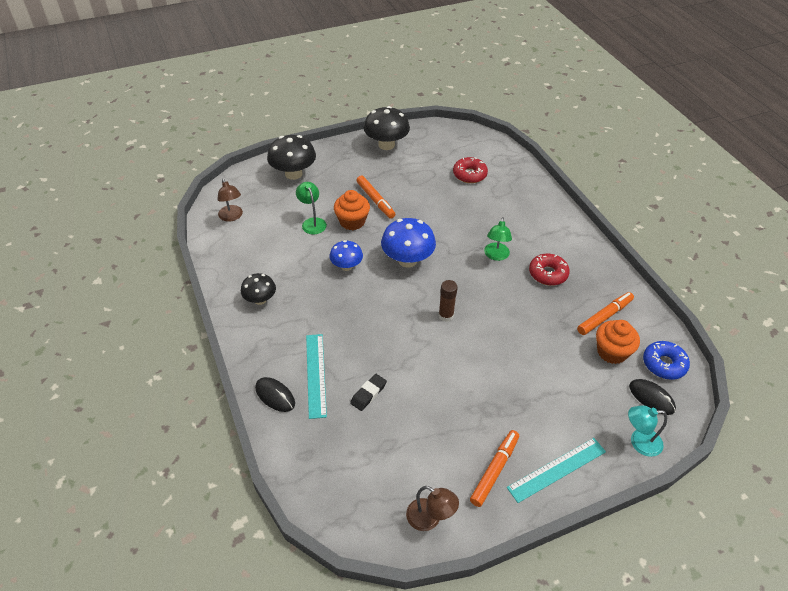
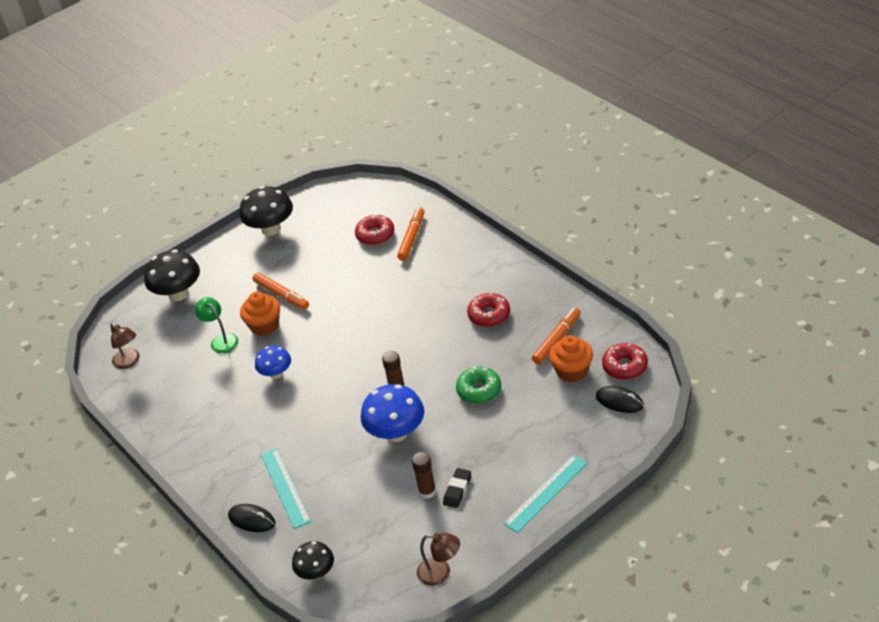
camera: 10 degrees left, 5 degrees down
(260, 300) = (198, 436): black mushroom -> black mushroom (316, 573)
(368, 394) = (344, 487): black eraser -> black eraser (457, 490)
(407, 260) = (339, 347): blue mushroom -> blue mushroom (396, 433)
(443, 425) = (427, 491): none -> brown glue stick
(494, 470) = (488, 513): orange marker -> orange marker (412, 238)
(496, 256) = (430, 313): green lamp -> none
(520, 341) = (479, 390): none -> green donut
(639, 442) = (616, 444): turquoise lamp -> none
(664, 364) = (625, 366): blue donut -> red donut

